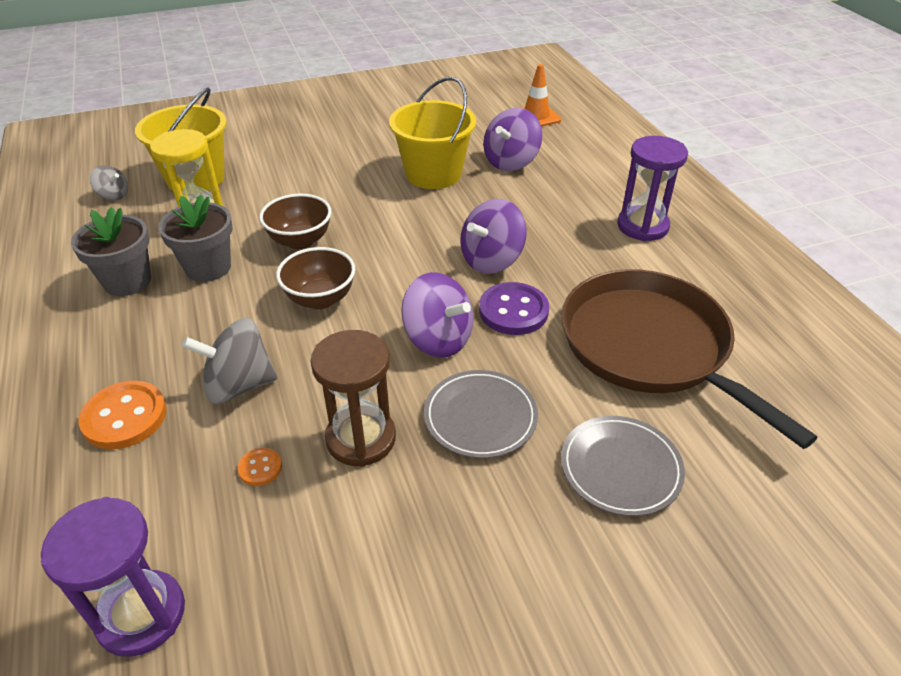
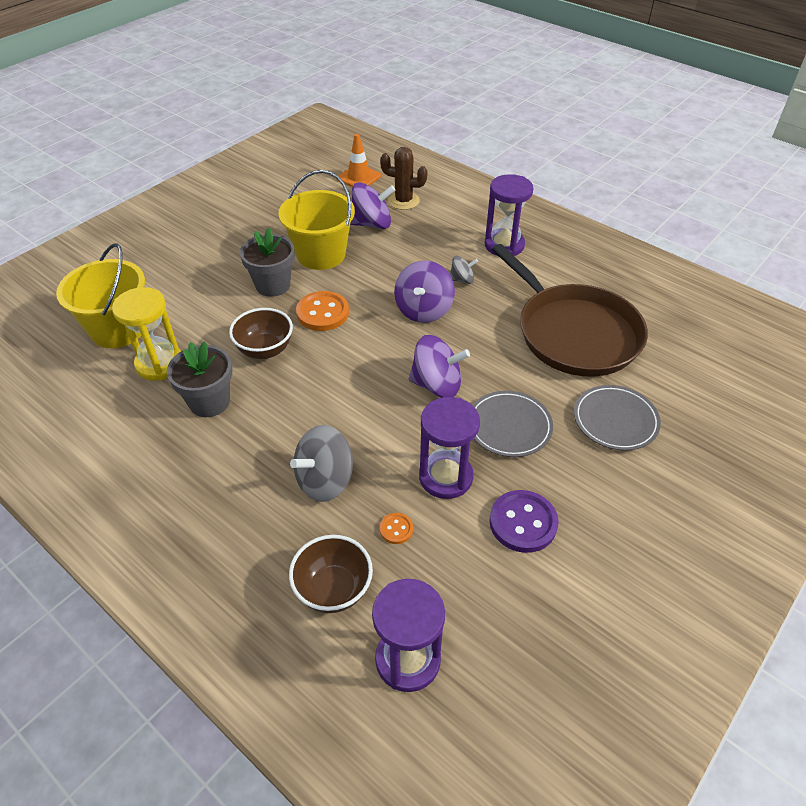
camera: 30 degrees left, 5 degrees up
(113, 195) = (54, 372): grey spinning top -> grey spinning top (462, 280)
(124, 417) = (260, 544): orange button -> orange button (322, 313)
(127, 281) = (150, 441): grey flower pot -> grey flower pot (273, 285)
(320, 299) = (325, 390): brown bowl -> brown bowl (333, 589)
(361, 438) = (445, 477): brown hourglass -> purple hourglass
(511, 162) = (372, 224): purple spinning top -> purple spinning top turned 105 degrees counterclockwise
(513, 311) = (469, 343): purple button -> purple button (523, 522)
(564, 150) = (403, 201): none -> brown cactus
(650, 347) = (573, 333): brown pan -> brown pan turned 150 degrees counterclockwise

